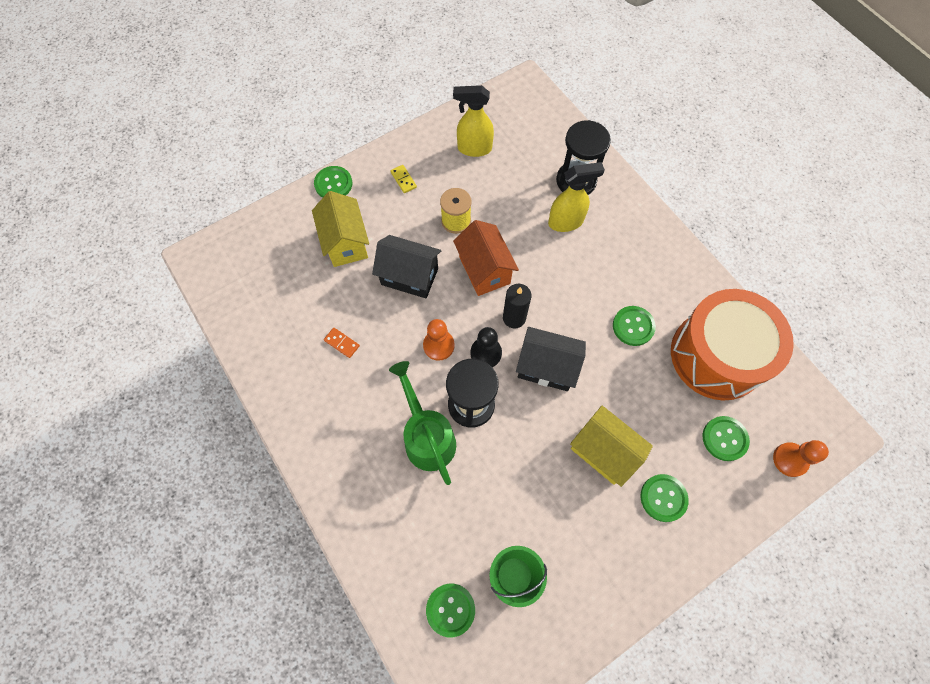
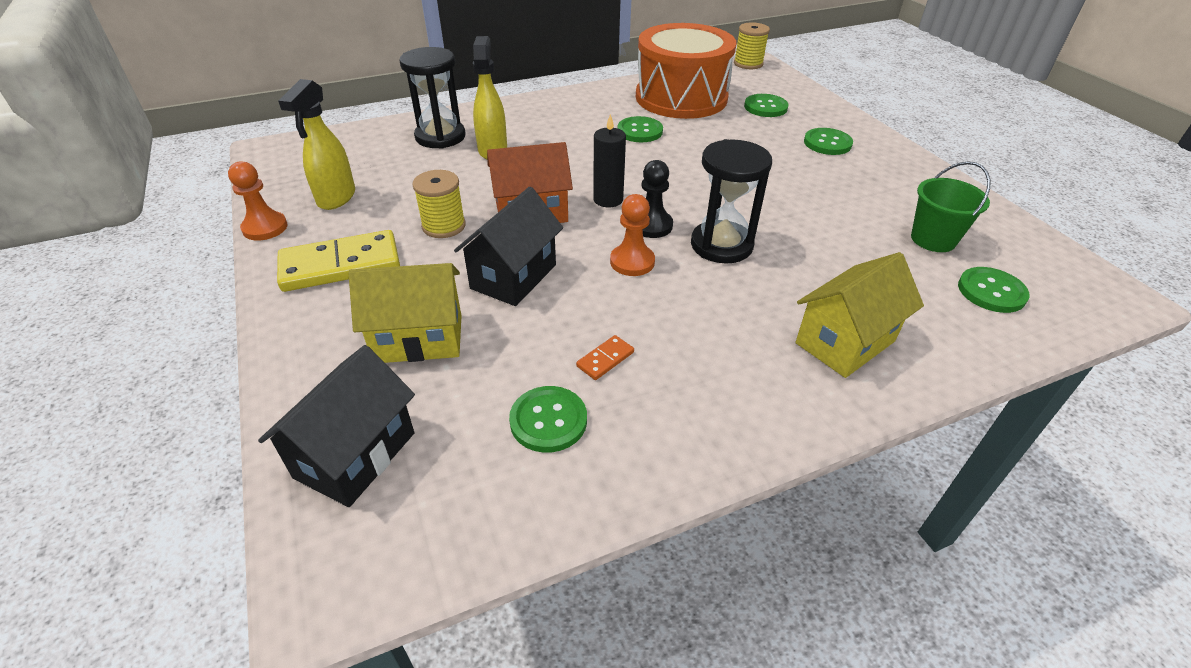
camera: 80 degrees left, 25 degrees down
(333, 184) = (289, 344): green button -> green button (548, 420)
(403, 180) = (340, 265): yellow domino -> yellow domino, size x2.33
(427, 437) = (765, 286): green watering can -> none
(546, 367) = (678, 186): black house -> black house (355, 455)
(603, 451) = (781, 167): yellow house -> yellow house (845, 342)
(790, 460) = (784, 85): orange pawn -> orange pawn (265, 228)
(835, 420) = (748, 64): none -> yellow spool

